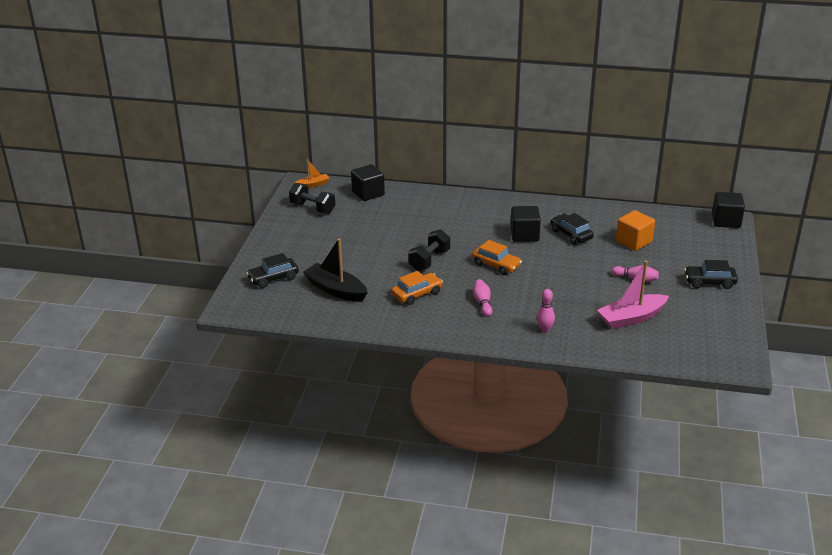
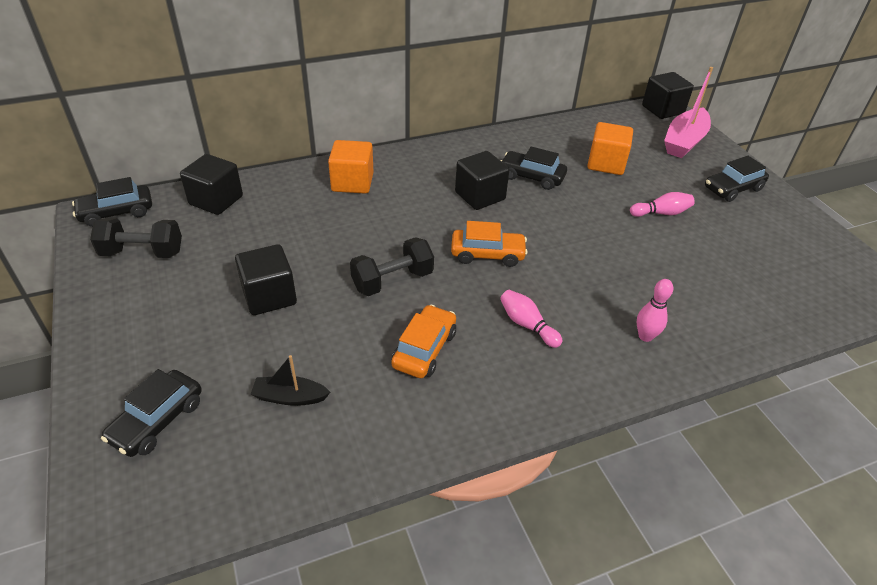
camera: 35 degrees left, 10 degrees up
(313, 185) = (116, 212): orange boat -> black car
(336, 290) = (290, 397): black boat -> black boat, size x0.56
(359, 247) = (269, 296): none -> black cube
(429, 260) = (392, 281): black dumbbell -> black dumbbell turned 60 degrees clockwise
(453, 206) = (352, 182): none -> orange cube
(631, 318) = (716, 272): pink boat -> pink boat (684, 141)

